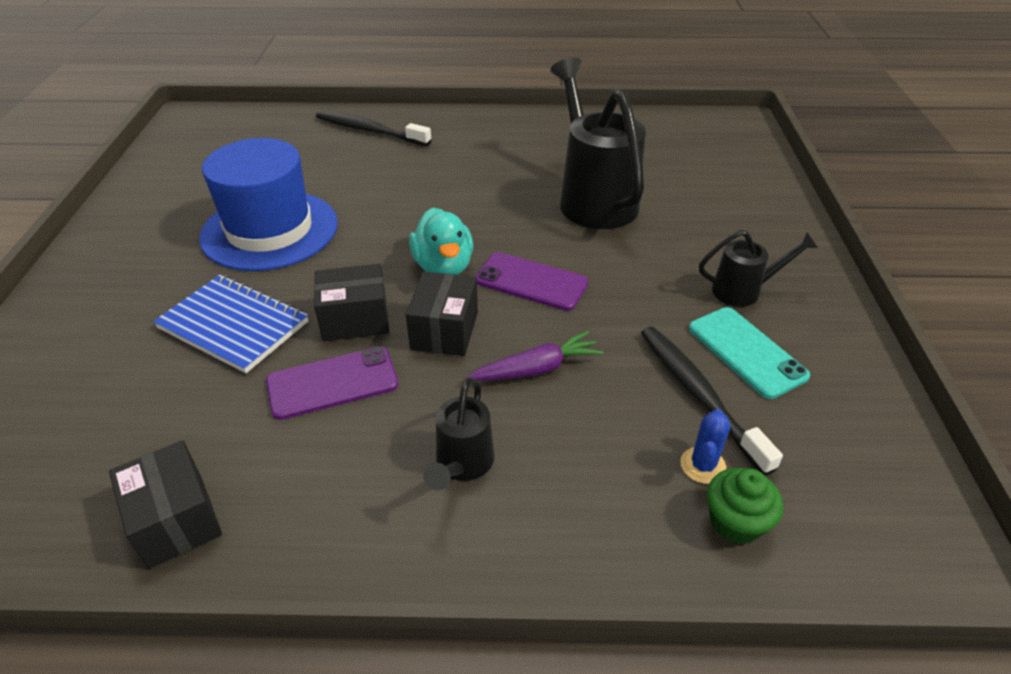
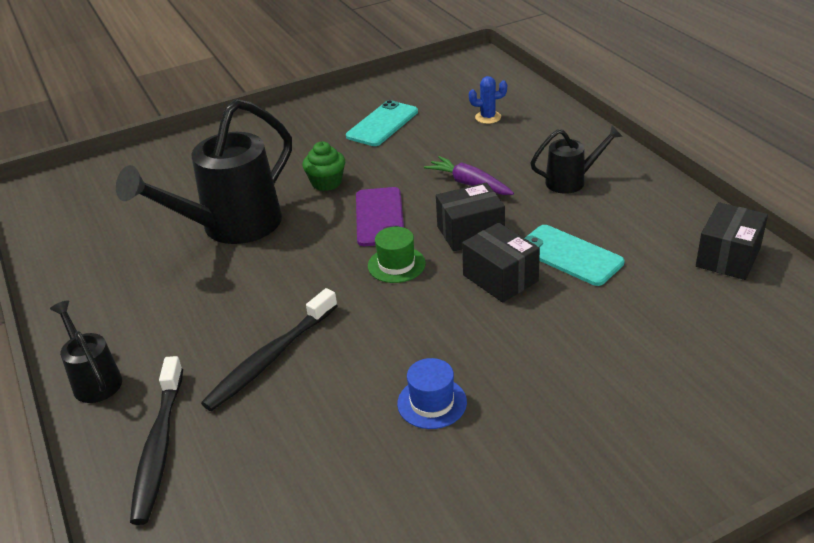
camera: 115 degrees left, 5 degrees down
(233, 325) = (572, 338): blue notebook -> none
(270, 230) = (432, 403): blue hat -> blue hat, size x0.42
(332, 383) = (569, 255): purple phone -> turquoise phone
(443, 267) = (396, 264): turquoise duck -> green hat
(698, 394) = (435, 129): black toothbrush -> black toothbrush (270, 358)
(735, 522) = (514, 103): green cupcake -> green cupcake (326, 182)
(743, 291) = (318, 137): black watering can -> black watering can (95, 380)

